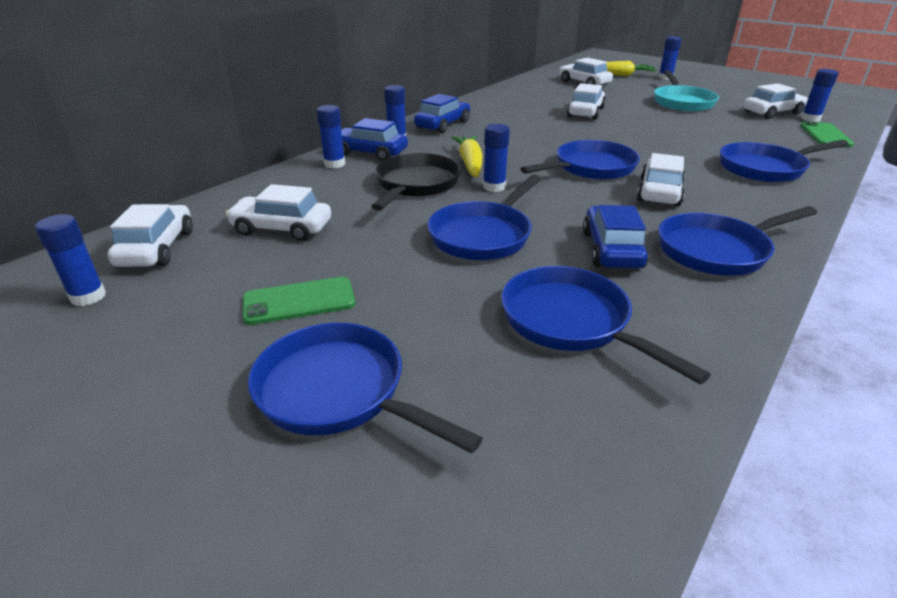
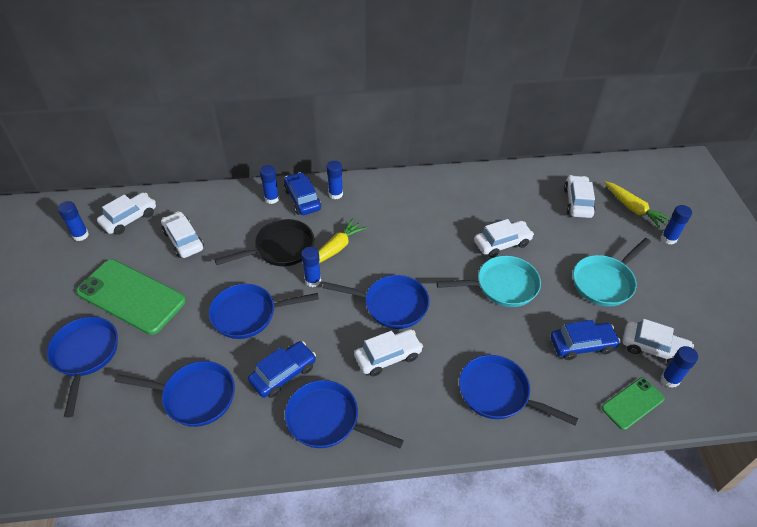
camera: 45 degrees right, 15 degrees up
(299, 301) = (131, 296): green phone -> green phone, size x1.89
(443, 125) = (384, 195): blue car -> blue car (582, 345)
(571, 322) = (195, 396): blue pan -> blue pan turned 90 degrees clockwise
(635, 127) = (502, 286): none -> turquoise pan

